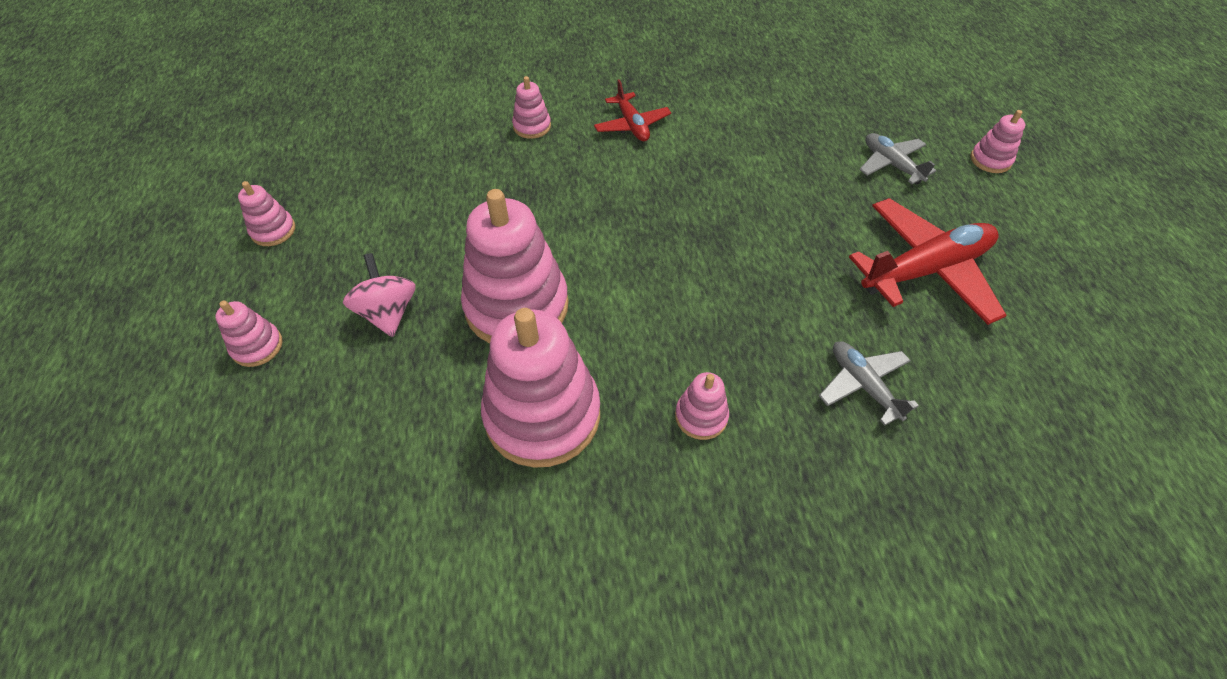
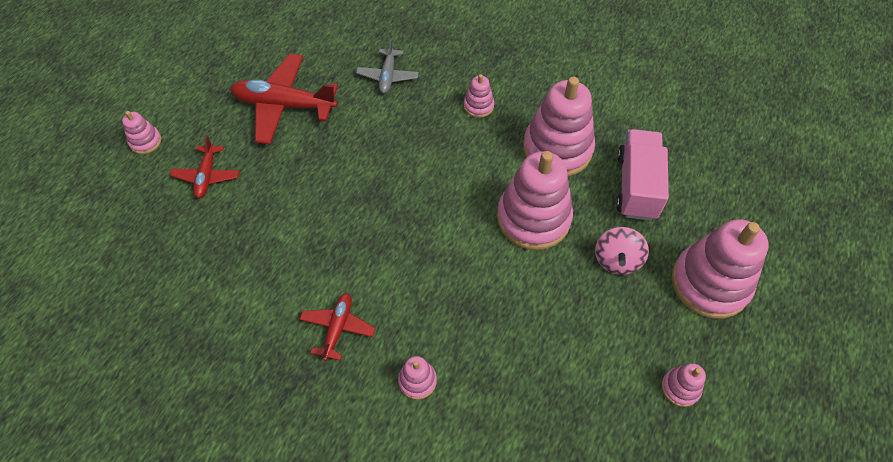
camera: 145 degrees left, 5 degrees up
(257, 346) = (710, 283): pink stacking toy -> pink stacking toy, size x2.20
(399, 423) = (636, 186): none -> pink truck
(891, 164) = (207, 176): grey plane -> red plane

